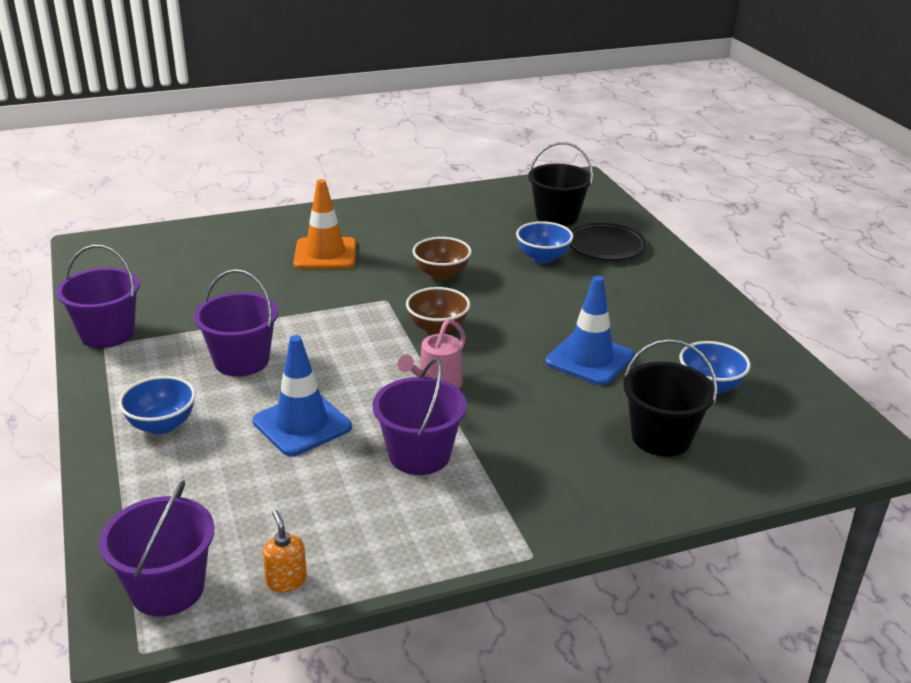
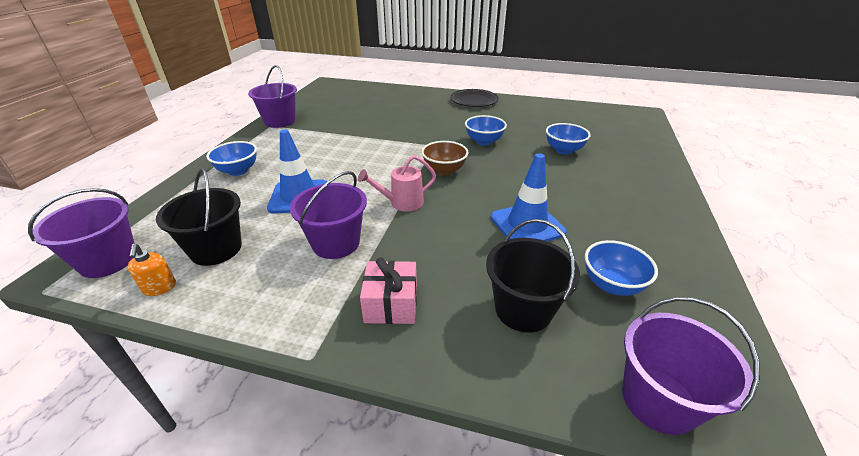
camera: 35 degrees right, 5 degrees up
(241, 361) = (317, 152): purple bucket -> purple bucket (658, 400)
(286, 580) = (160, 288): orange soap dispenser -> orange soap dispenser turned 150 degrees clockwise
(325, 254) = (430, 114): orange traffic cone -> none
(441, 274) = (484, 141): brown bowl -> blue bowl
(547, 484) = (391, 304): none -> pink gift
(557, 217) = (600, 130): black bucket -> black bucket (216, 249)
(605, 246) = (620, 155): black plate -> black plate (474, 100)

